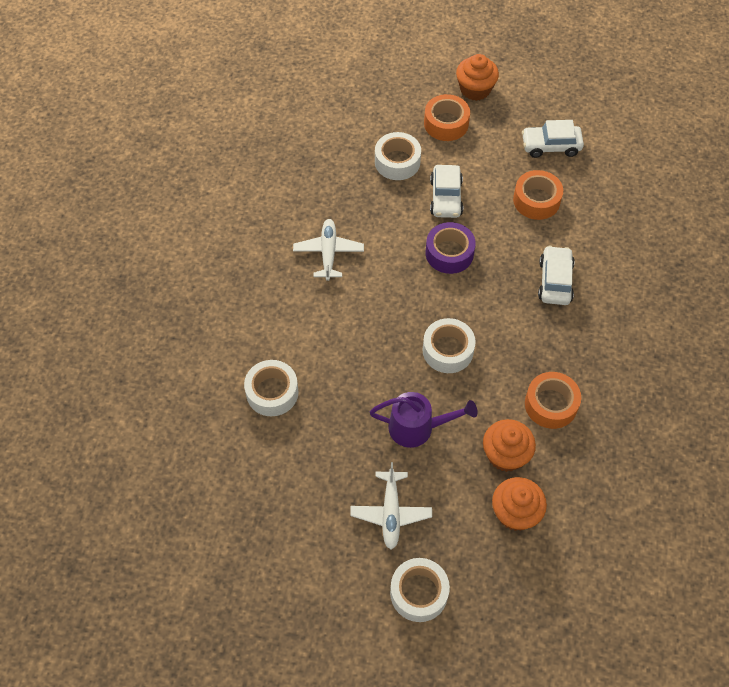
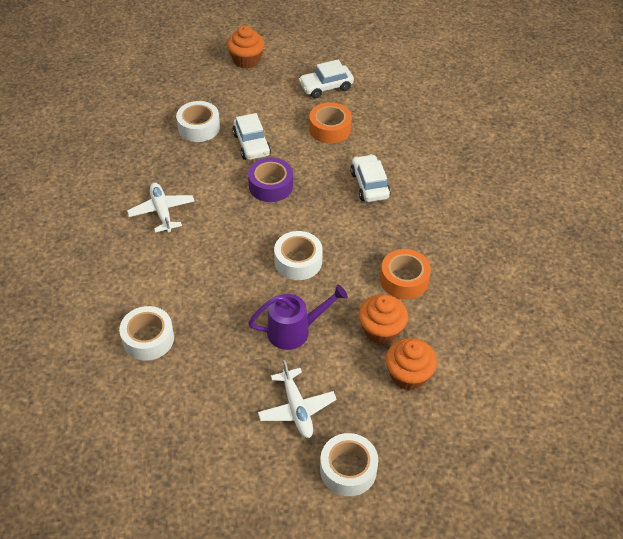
camera: 20 degrees left, 10 degrees down
(446, 123) = (231, 90): orange tape -> none

